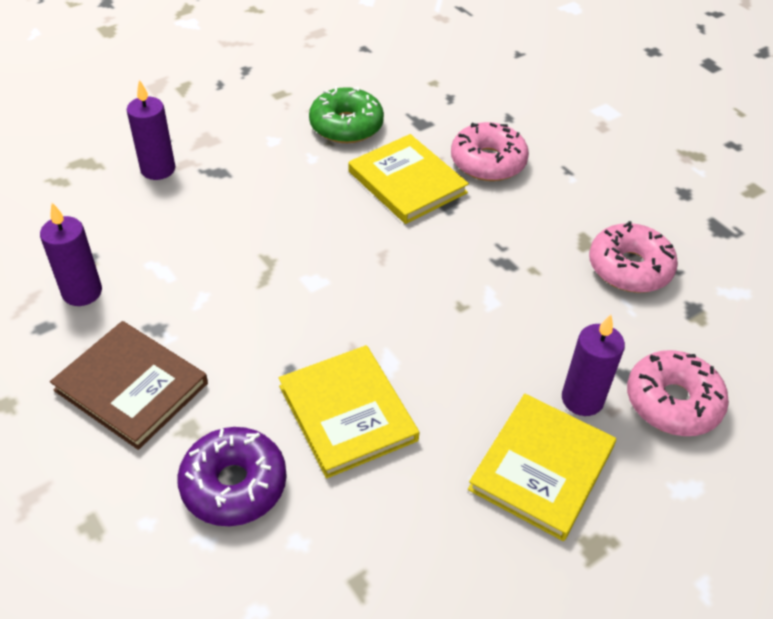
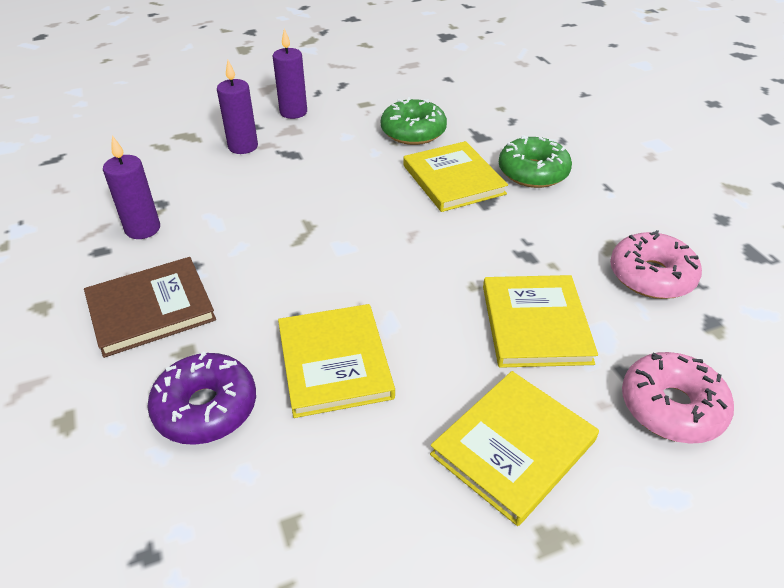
camera: 15 degrees right, 5 degrees down
(131, 386) = (151, 309): brown book -> brown book turned 75 degrees counterclockwise
(488, 162) = (533, 172): pink donut -> green donut
(531, 338) = (535, 324): none -> yellow book
(582, 399) = (573, 388): purple candle -> purple candle (293, 112)

